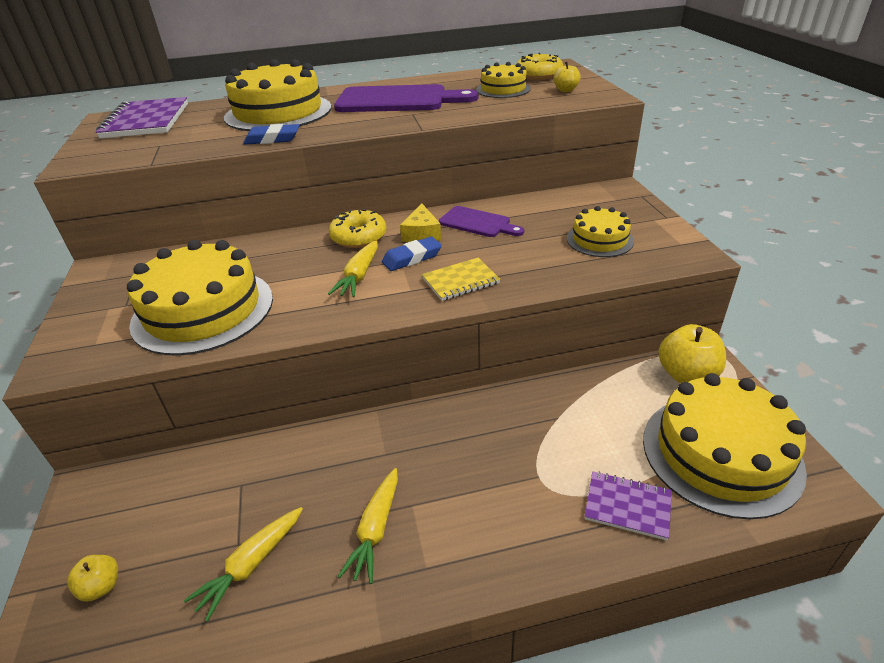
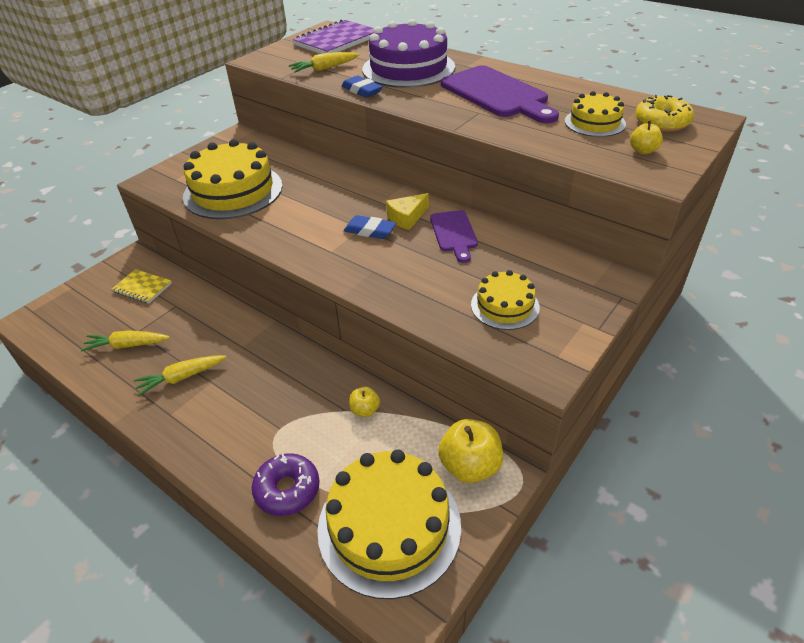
camera: 50 degrees right, 5 degrees up
(101, 586) = (84, 305): yellow apple -> yellow apple (365, 410)
(278, 112) = (408, 68): yellow cake -> purple cake
(358, 237) = (371, 195): yellow donut -> none
(359, 276) = (324, 222): yellow carrot -> yellow carrot (324, 69)
(460, 281) = (364, 266): yellow notebook -> yellow notebook (142, 288)
(627, 506) = (287, 489): purple notebook -> purple donut

